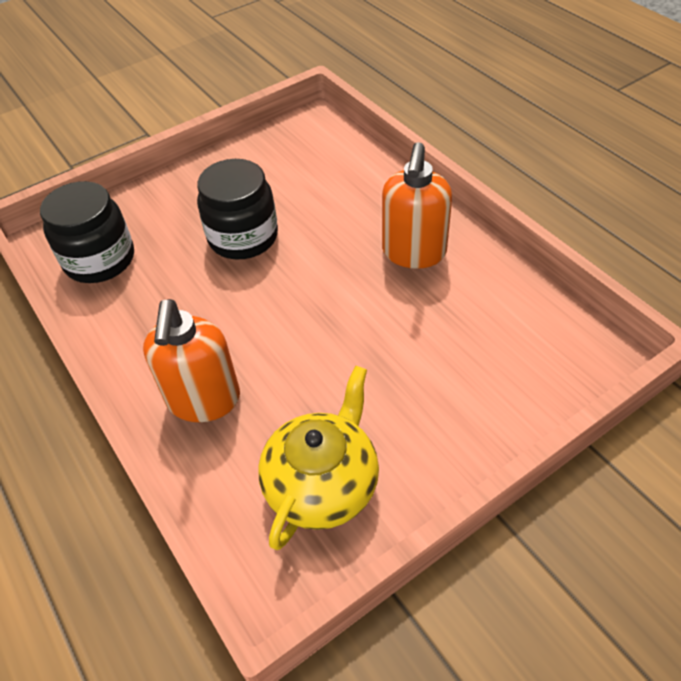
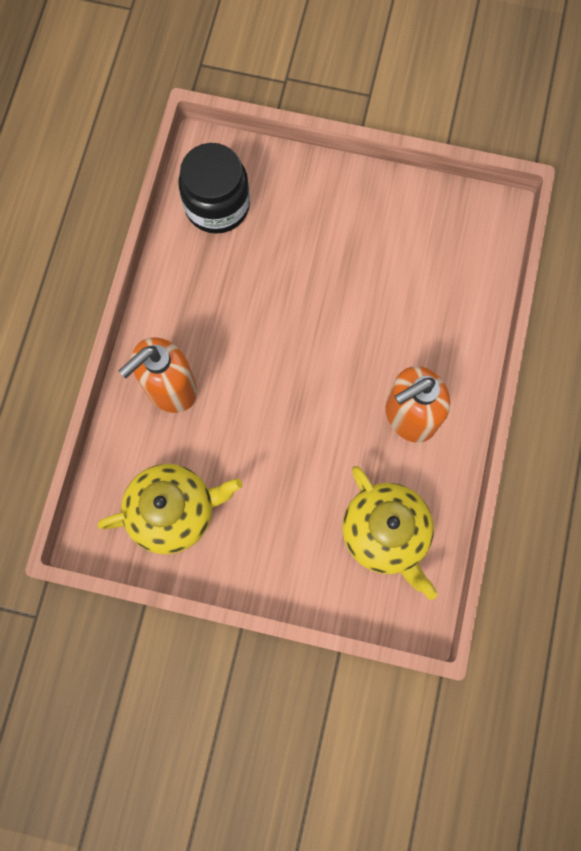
camera: 45 degrees right, 25 degrees up
(243, 237) = (321, 282): black jar -> none
(503, 331) = (386, 533): none -> yellow teapot

